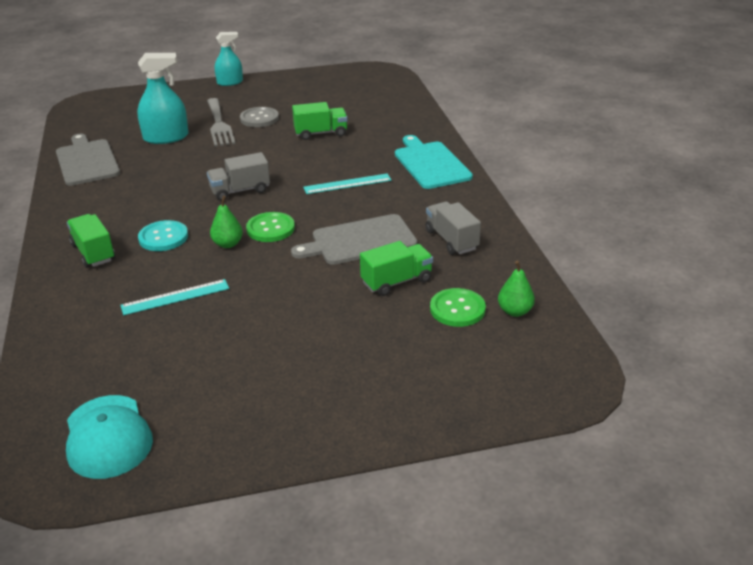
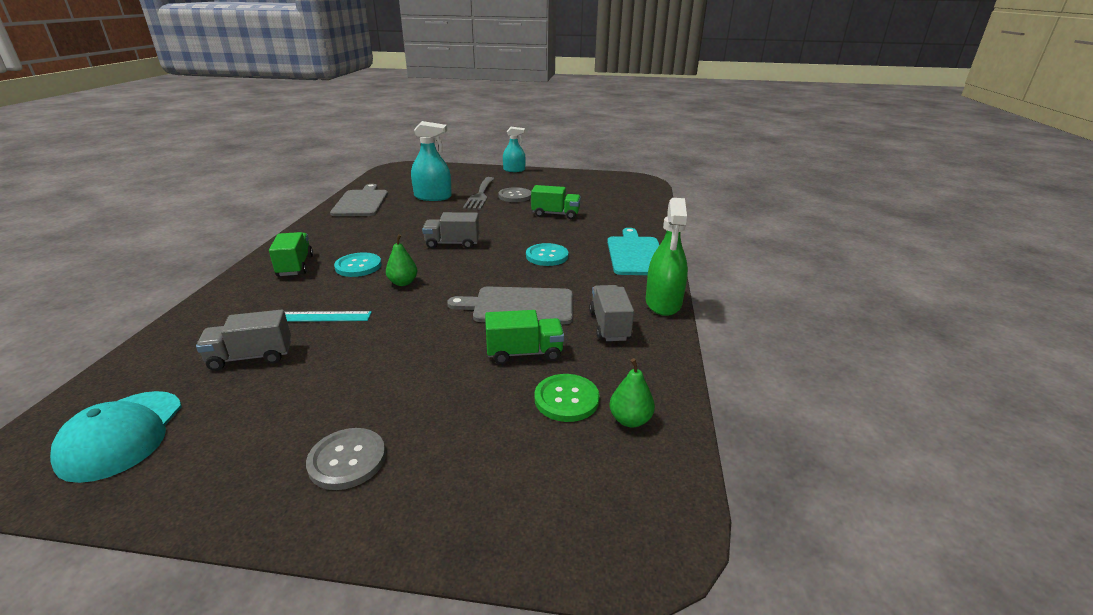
camera: 20 degrees right, 5 degrees down
(151, 348) = (251, 357): none -> grey truck
(270, 228) = (449, 278): green button -> none
(322, 398) = (347, 460): none -> grey button
(347, 184) = (547, 256): turquoise ruler -> turquoise button
(484, 208) = (663, 303): none -> green spray bottle

